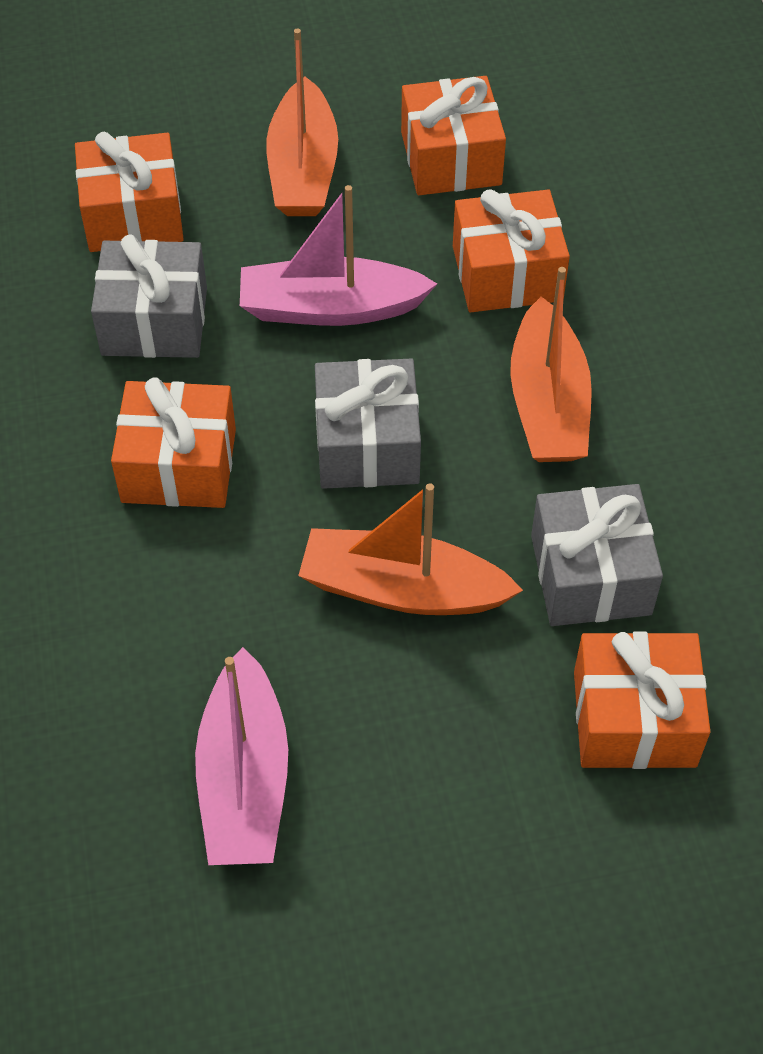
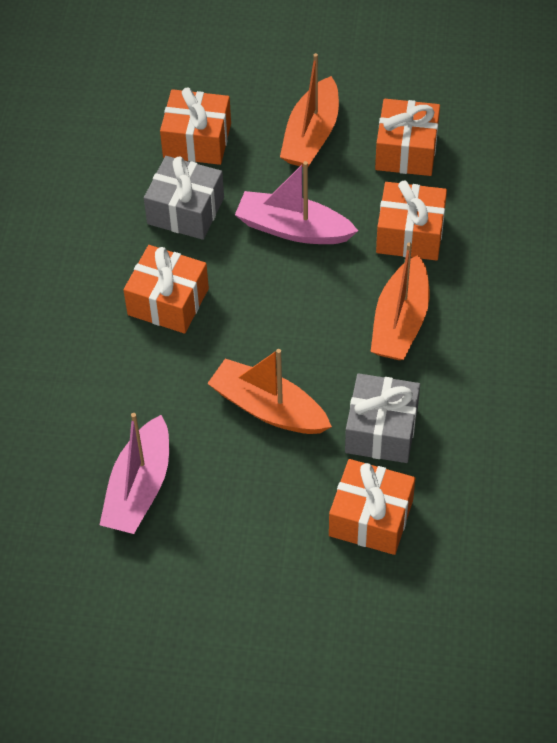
camera: 20 degrees right, 0 degrees up
(367, 444) = (282, 318): grey gift -> none

